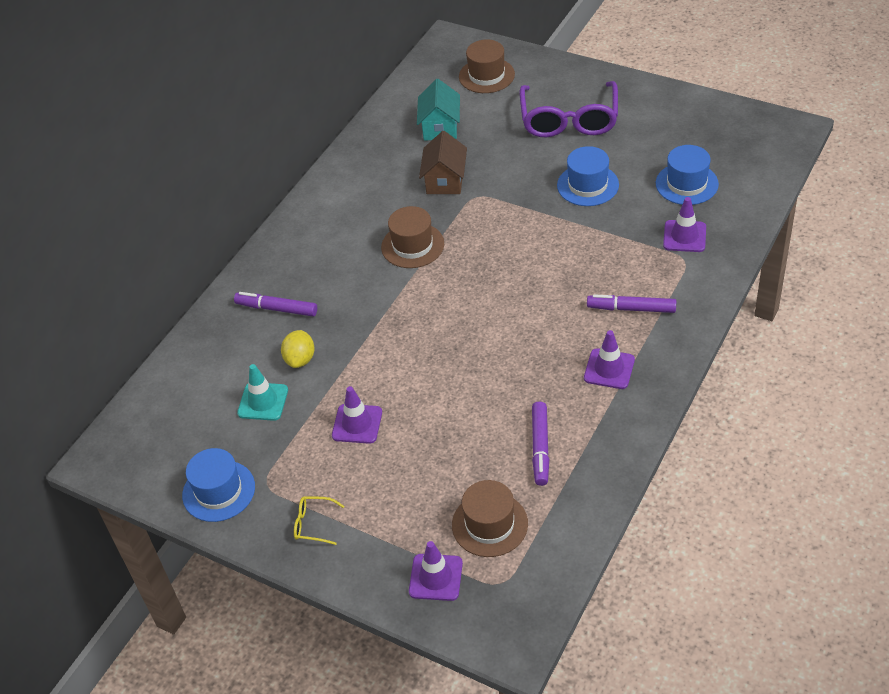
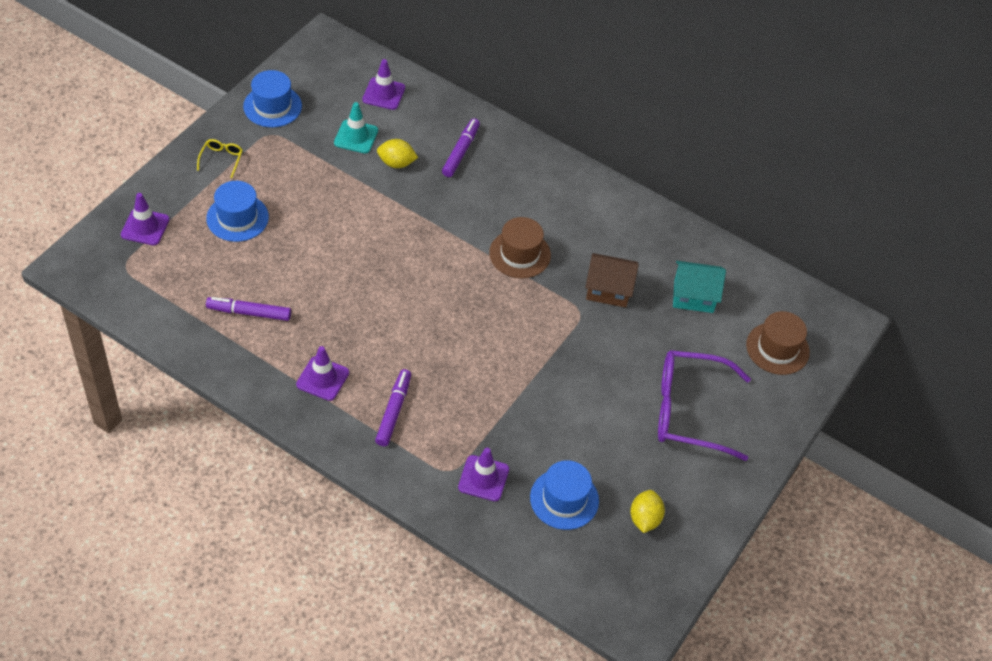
camera: 85 degrees right, 5 degrees up
(357, 424) = (313, 194): purple traffic cone -> purple traffic cone (383, 94)
(489, 524) = (182, 267): brown hat -> none
(588, 185) = (579, 409): blue hat -> blue hat (237, 218)
(688, 135) = (644, 519): none -> yellow lemon

